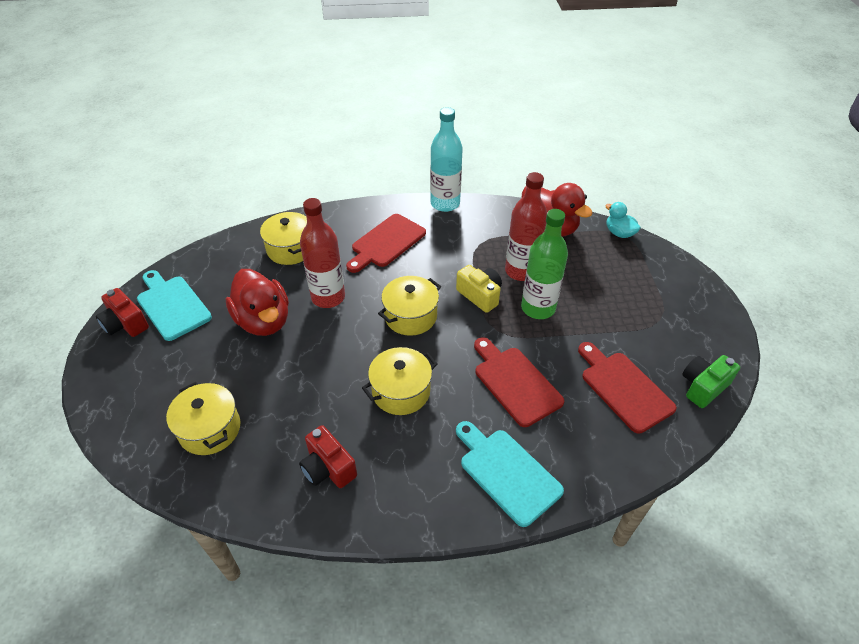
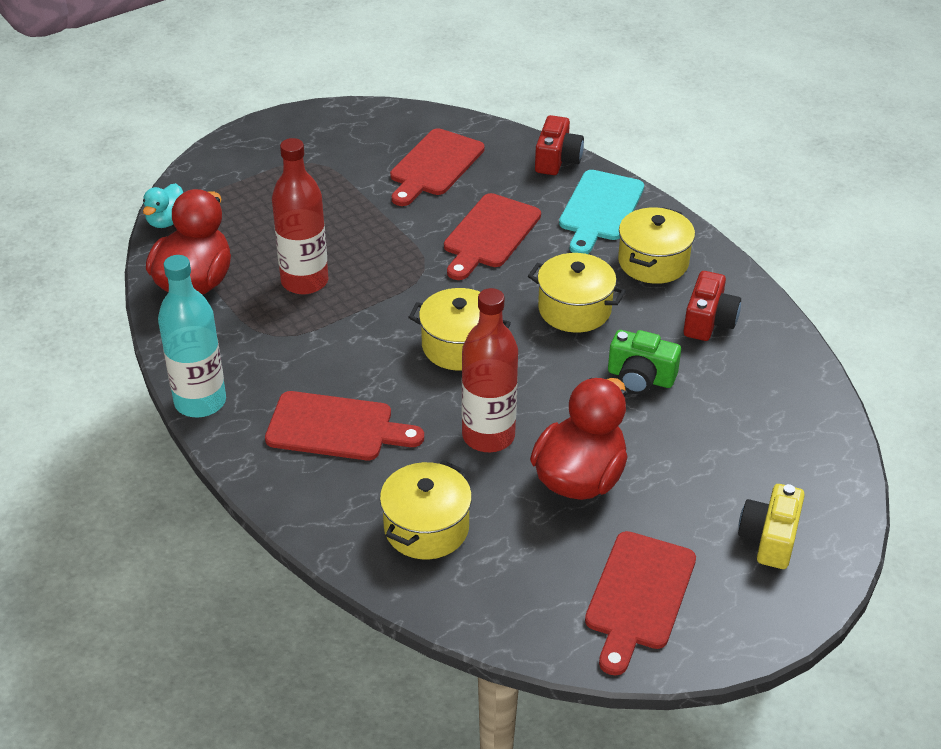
camera: 120 degrees left, 5 degrees down
(125, 324) = (712, 626): red camera -> red camera (557, 160)
(172, 305) = (638, 596): turquoise cutting board -> red cutting board
(210, 429) = (759, 433): yellow pot -> yellow pot (653, 262)
(480, 295) = (376, 301): yellow camera -> yellow camera (769, 538)
(538, 308) = (362, 250): green bottle -> none
(703, 387) = (391, 121): green camera -> green camera (640, 378)

